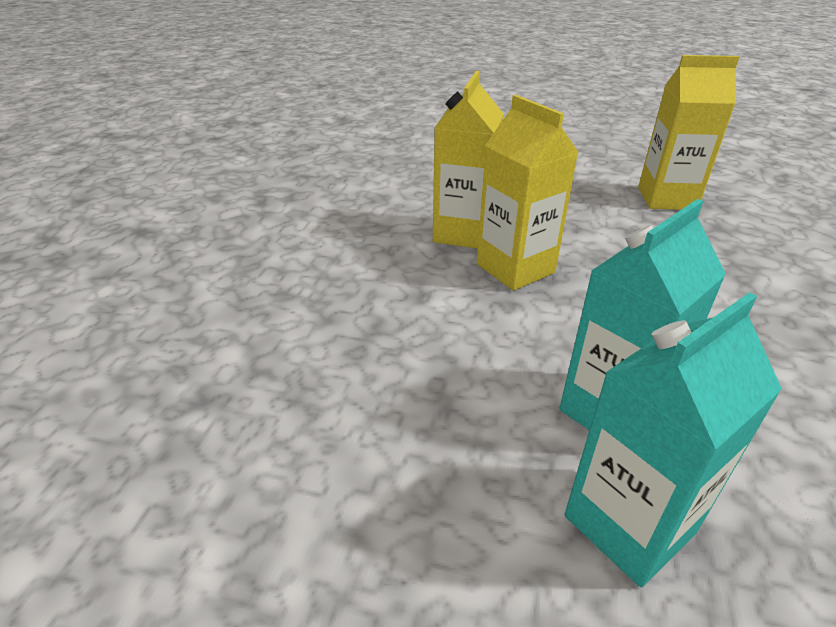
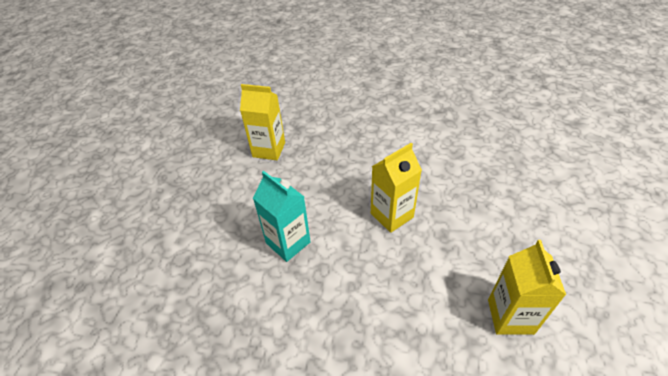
camera: 90 degrees right, 10 degrees up
(463, 233) = (424, 193): yellow carton -> yellow carton (269, 150)
(629, 524) = (238, 239): turquoise carton -> none

